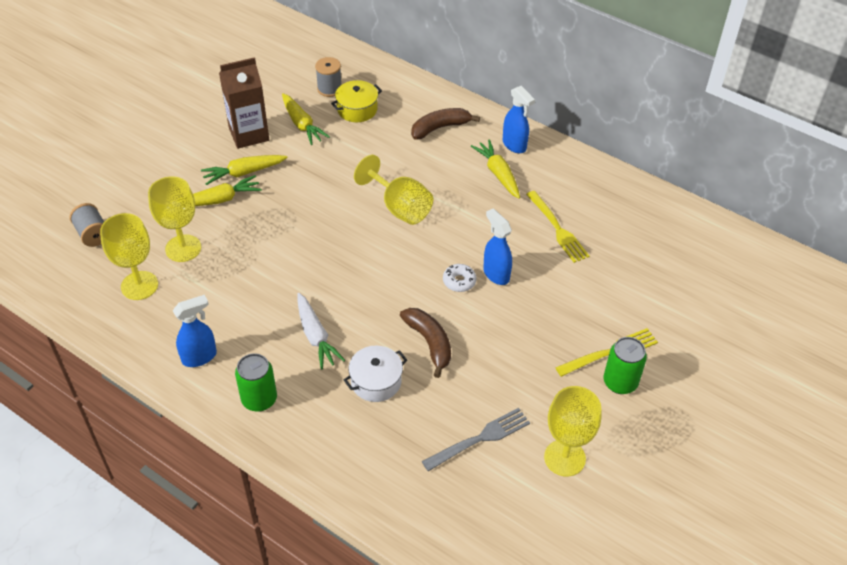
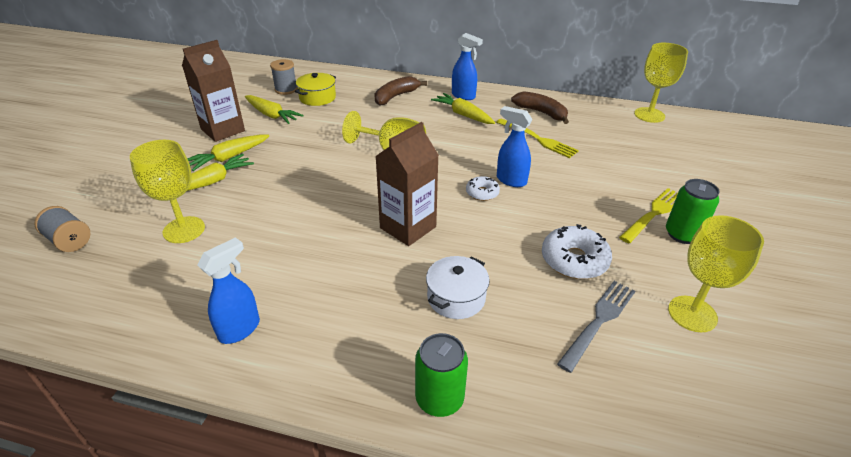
camera: 20 degrees left, 10 degrees down
(139, 285) = (140, 276): yellow goblet -> yellow goblet (649, 115)
(259, 399) = (333, 354): green can -> green can (439, 399)
(316, 336) = (367, 272): white carrot -> none
(371, 300) = (408, 227): none -> brown carton
(429, 343) = (487, 248): brown banana -> brown banana (541, 112)
(498, 378) = (574, 260): none -> white donut

